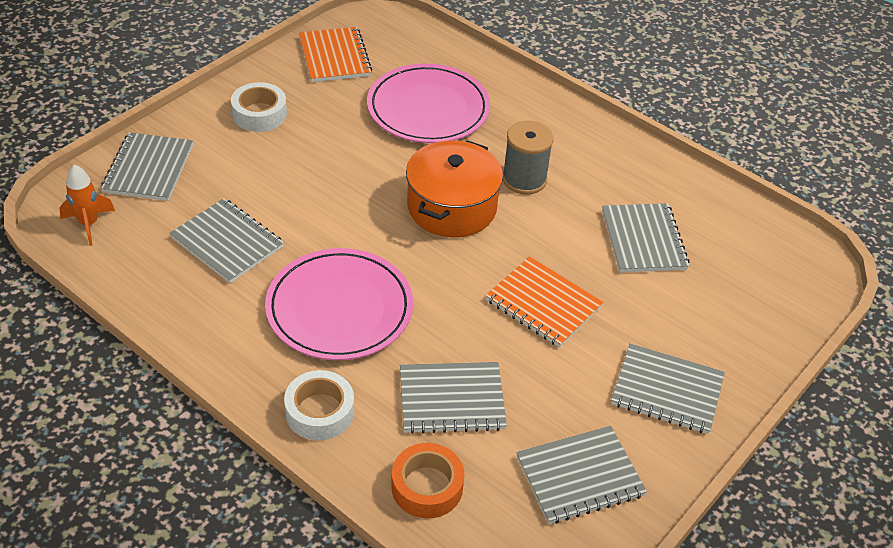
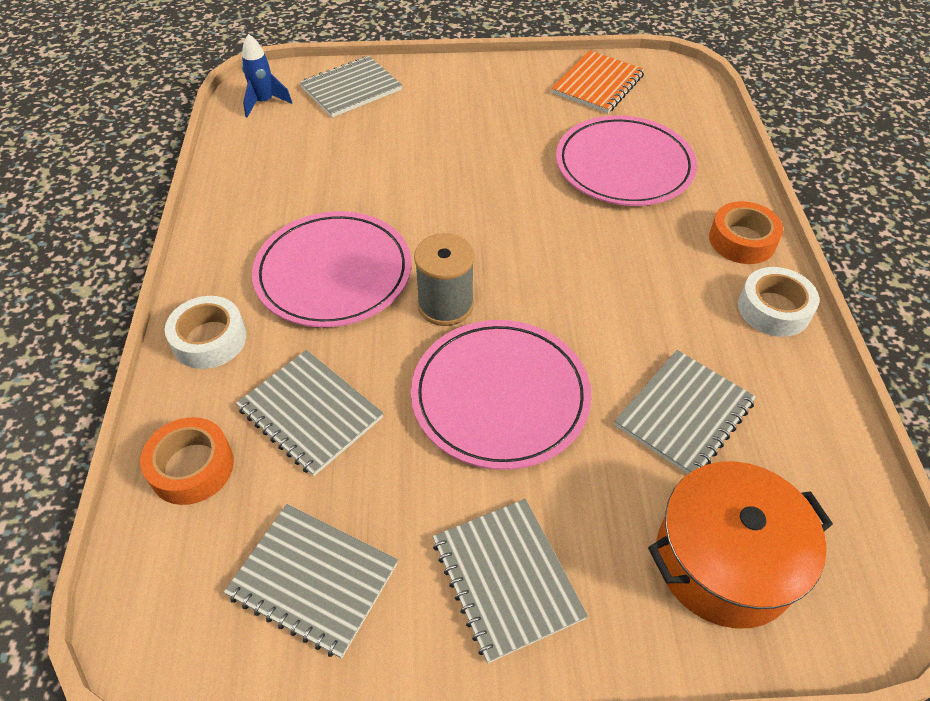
camera: 50 degrees right, 5 degrees up
(89, 224) = (264, 102): orange rocket -> blue rocket
(227, 242) = (328, 170): grey notebook -> none
(259, 114) = (479, 94): white tape -> white tape (773, 309)
(451, 207) = (533, 257): orange pot -> orange pot (724, 560)
(524, 179) = (633, 277): grey spool -> grey spool (445, 305)
(543, 304) = (500, 396): orange notebook -> pink plate
(554, 116) = (742, 240): none -> orange tape

